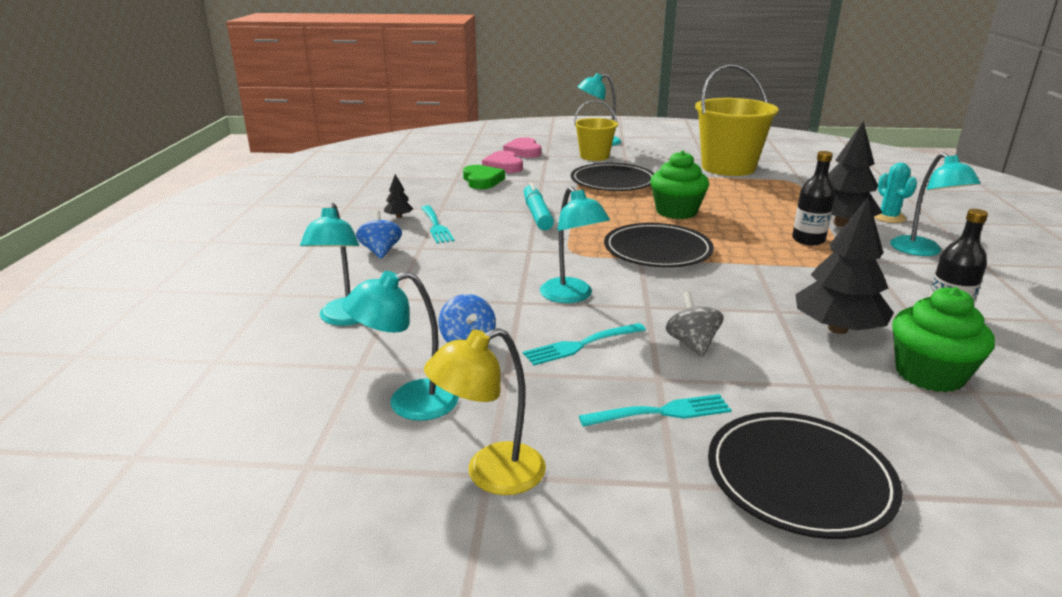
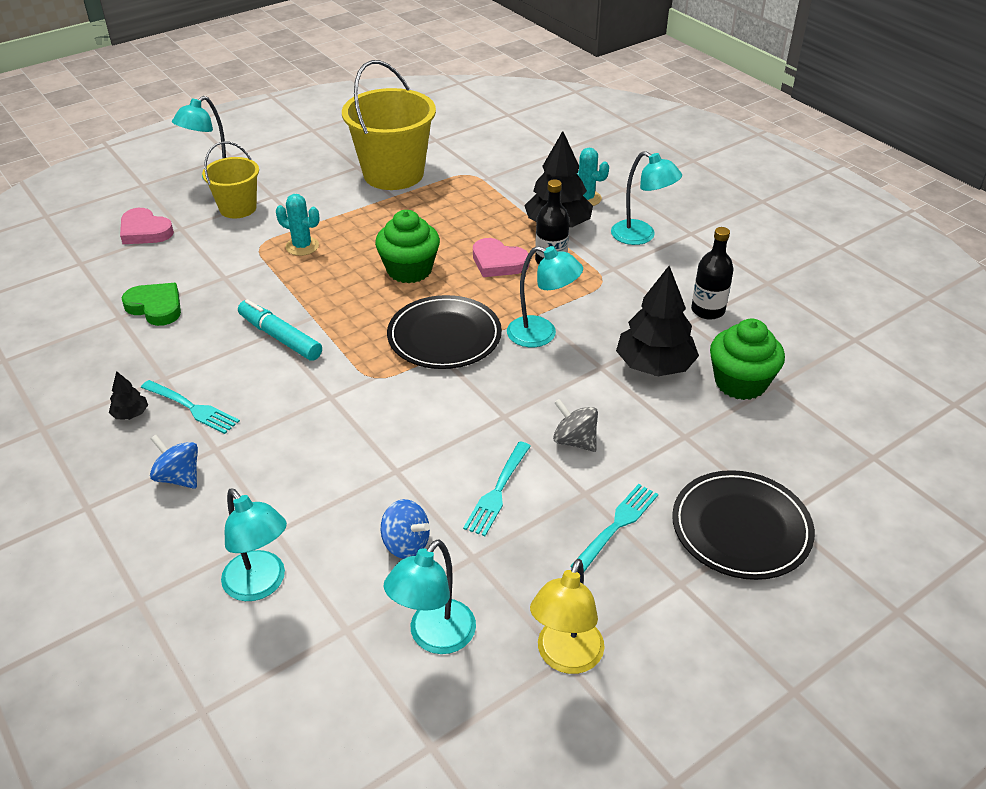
camera: 40 degrees left, 15 degrees up
(503, 166) = (151, 269): pink heart -> pink heart (498, 262)
(572, 296) = (432, 438): turquoise lamp -> turquoise lamp (541, 335)
(613, 181) = (302, 246): black plate -> turquoise cactus

